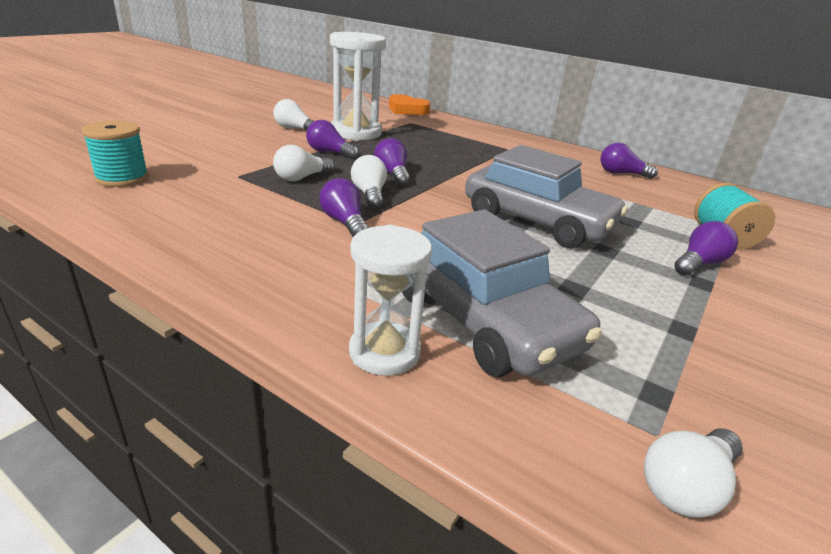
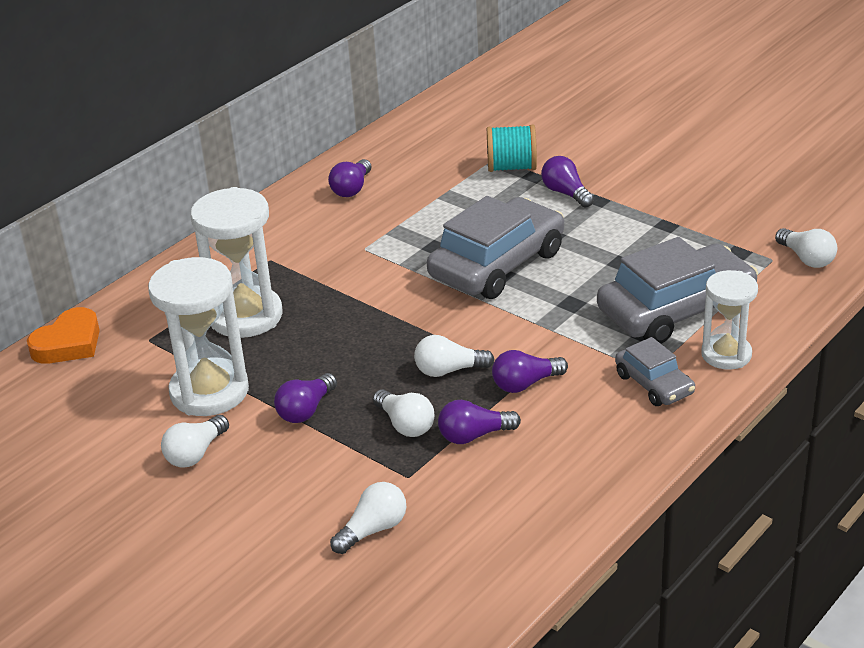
camera: 80 degrees left, 5 degrees up
(122, 178) = (431, 571): turquoise spool -> none
(185, 164) = (373, 530): none -> white light bulb
(329, 290) = (654, 384): none -> grey car
(392, 174) = (381, 355): purple light bulb -> purple light bulb (474, 436)
(438, 142) = (246, 316): none -> white hourglass

